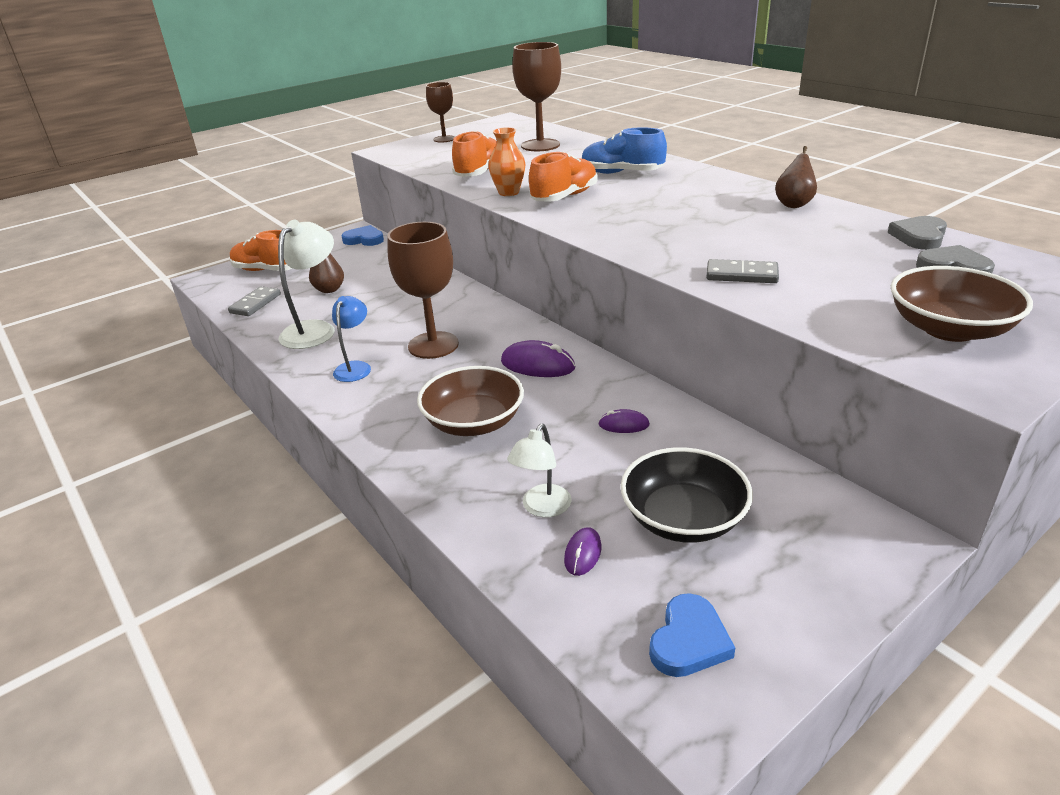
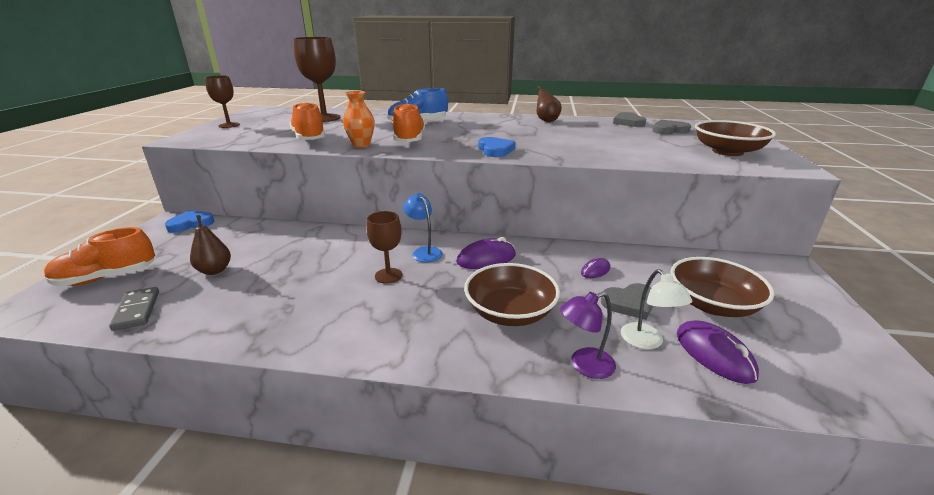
camera: 45 degrees left, 5 degrees down
(315, 329) = (252, 306): white lamp -> none
(355, 367) = (346, 318): blue lamp -> blue lamp (424, 252)
(433, 345) = (388, 276): brown goblet -> brown goblet, size x0.59
(455, 493) = (584, 365): none -> purple lamp
(583, 553) = (714, 354): purple mouse -> purple mouse, size x1.74
(595, 471) = (629, 303): none -> grey heart
(683, 518) = (712, 304): black bowl -> brown bowl
(689, 641) = (836, 366): blue heart -> blue heart (495, 150)
(741, 275) = (601, 153): grey domino -> none

